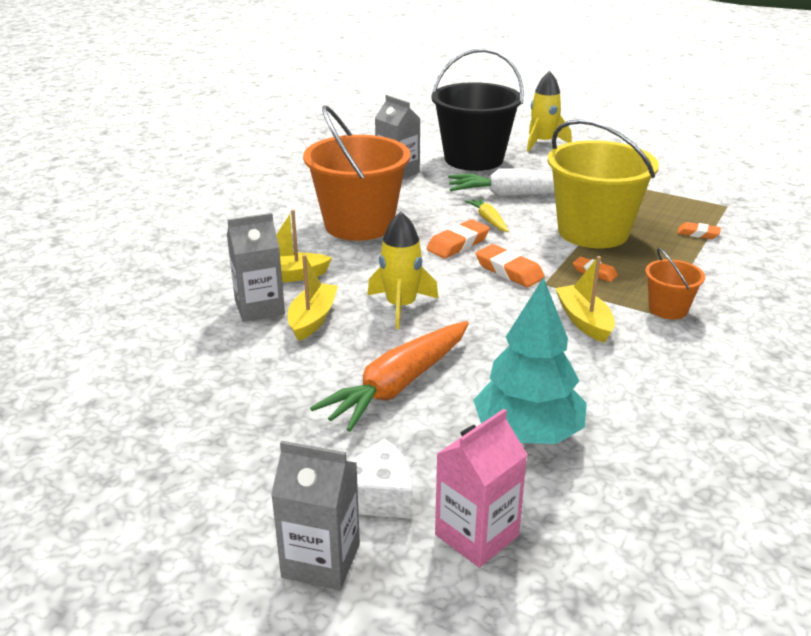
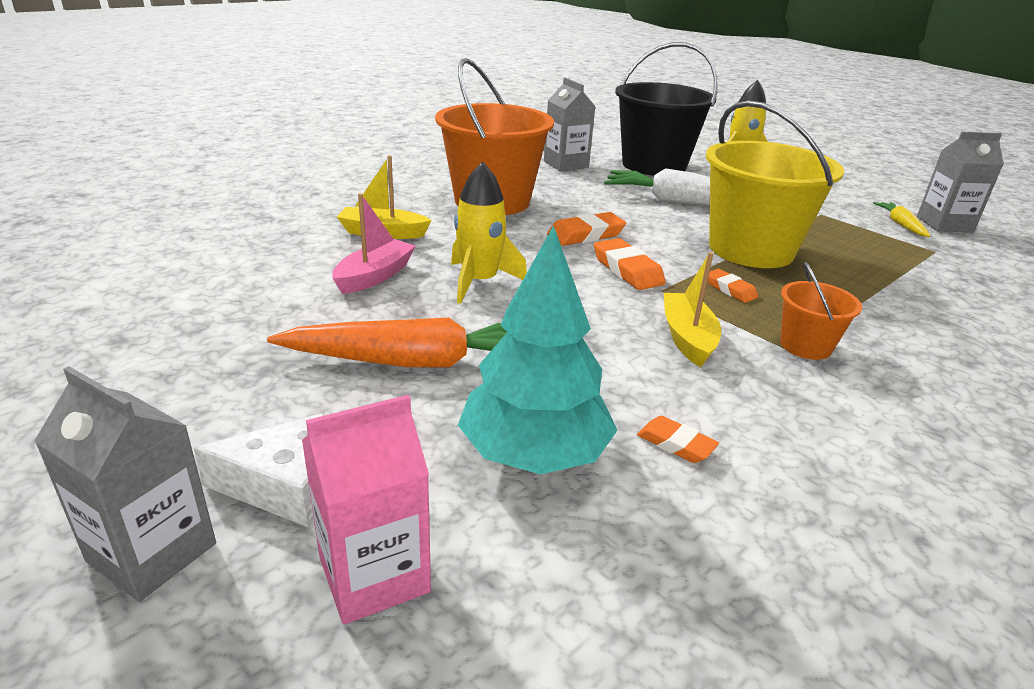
camera: 15 degrees right, 0 degrees up
(259, 307) = (329, 255): grey carton -> grey carton (944, 224)
(312, 319) = (374, 276): yellow boat -> pink boat
(398, 385) = (415, 362): orange carrot -> orange carrot turned 150 degrees counterclockwise
(488, 220) = (634, 219): yellow carrot -> yellow carrot (900, 224)
(698, 234) = (884, 273): orange eraser -> orange eraser (675, 444)

